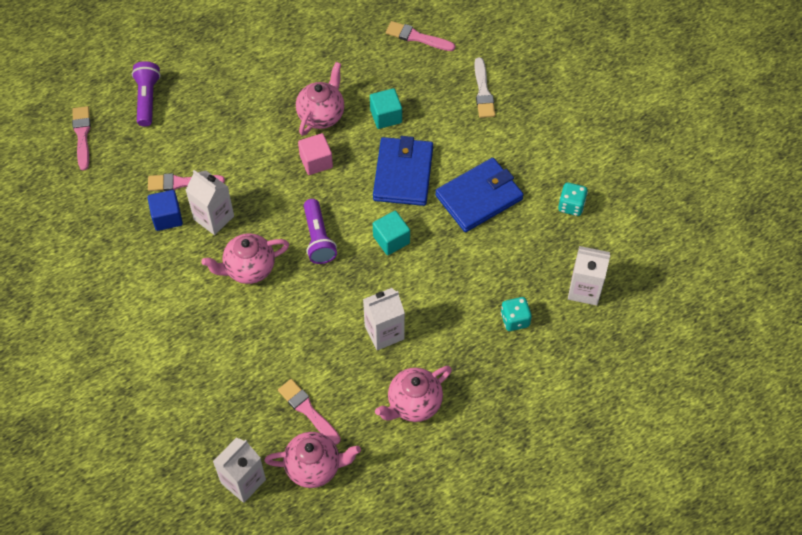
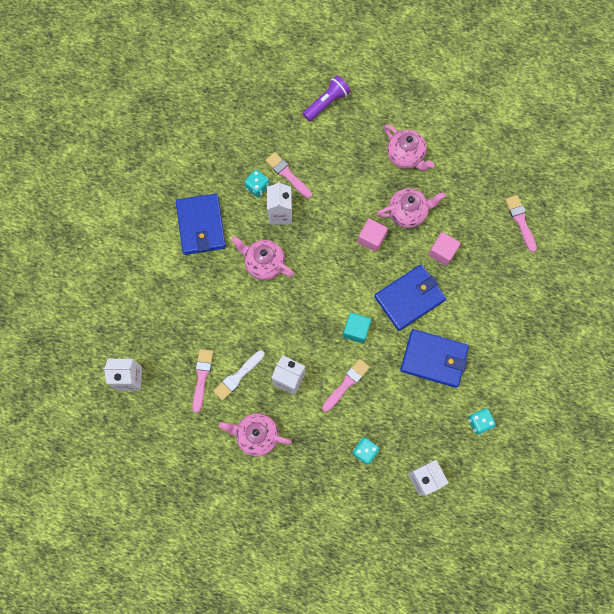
camera: 50 degrees right, 15 degrees up
(82, 135) = (269, 90): pink brush -> pink brush (346, 383)
(153, 295) = (201, 225): none -> blue wallet
(167, 217) = (257, 187): blue cube -> turquoise dice
(314, 467) = (170, 411): pink teapot -> pink teapot (406, 156)
(318, 238) = (319, 286): purple flashlight -> none
(386, 116) = (442, 252): turquoise cube -> pink cube
(483, 91) = (516, 297): white brush -> white brush (238, 376)

